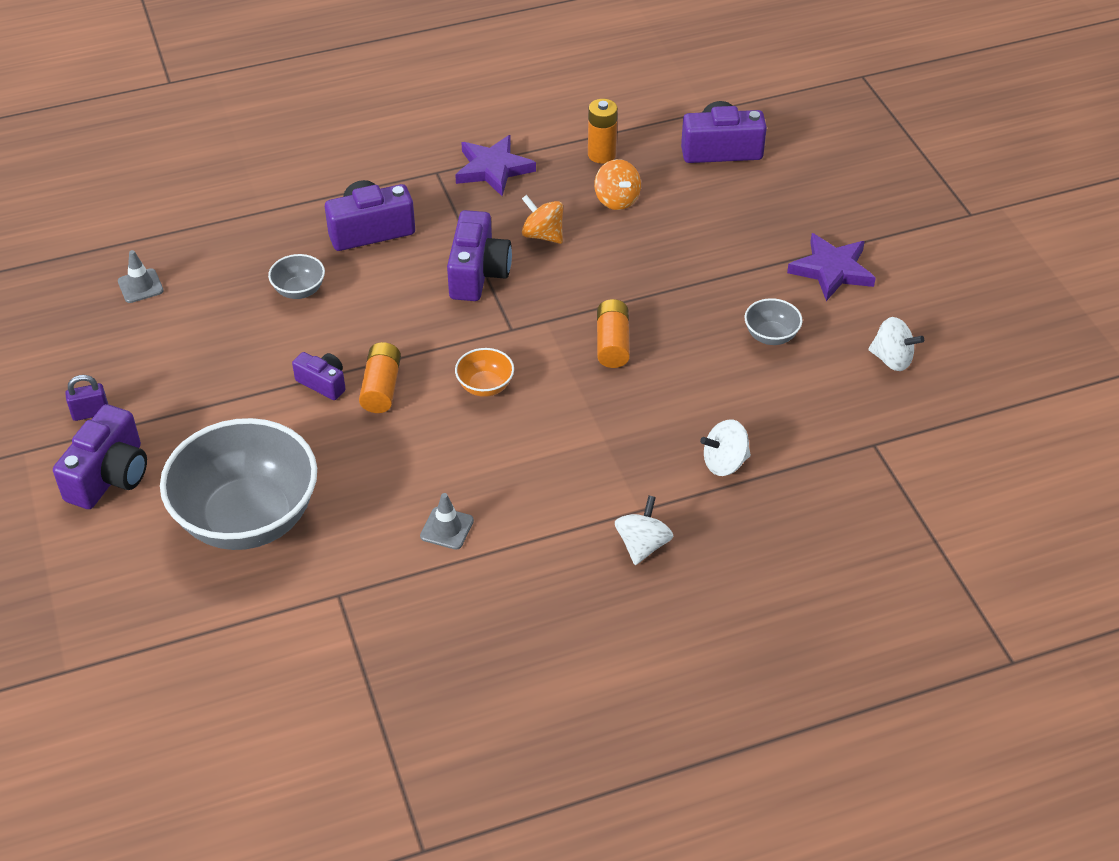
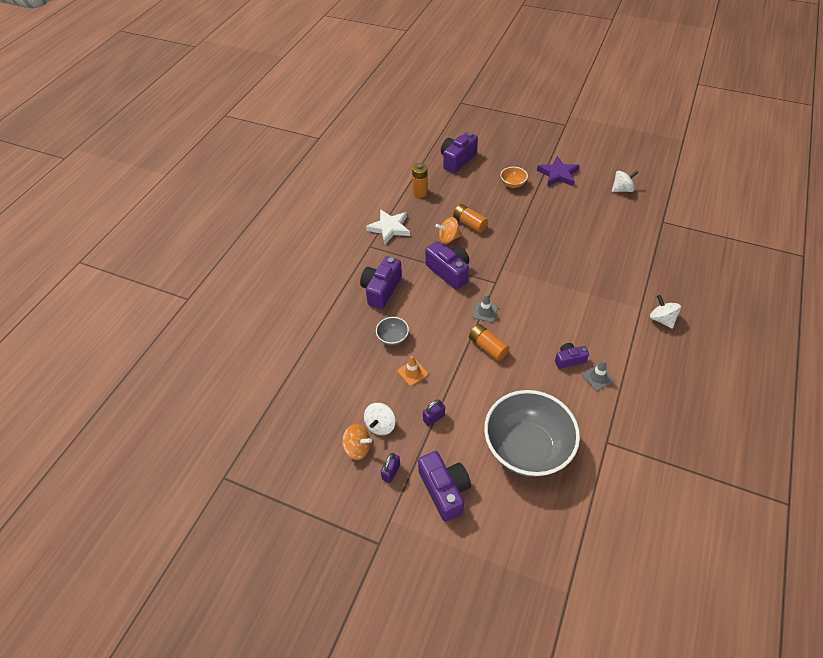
camera: 45 degrees left, 5 degrees up
(140, 286) = (321, 397): grey traffic cone -> grey traffic cone (485, 312)
(209, 403) = (434, 418): none -> purple padlock
(261, 342) = (412, 372): none -> orange traffic cone
(323, 383) = (463, 366): purple camera -> purple camera (569, 360)
(485, 386) = (522, 311): orange bowl -> orange bowl (513, 184)
(493, 169) = (389, 228): purple star -> white star
(612, 344) = (536, 257): orange battery -> orange battery (470, 223)
(616, 200) = (452, 205): orange spinning top -> orange spinning top (357, 448)
(724, 463) = (636, 267): white spinning top -> white spinning top (380, 425)
(771, 336) = (577, 211): grey bowl -> none

